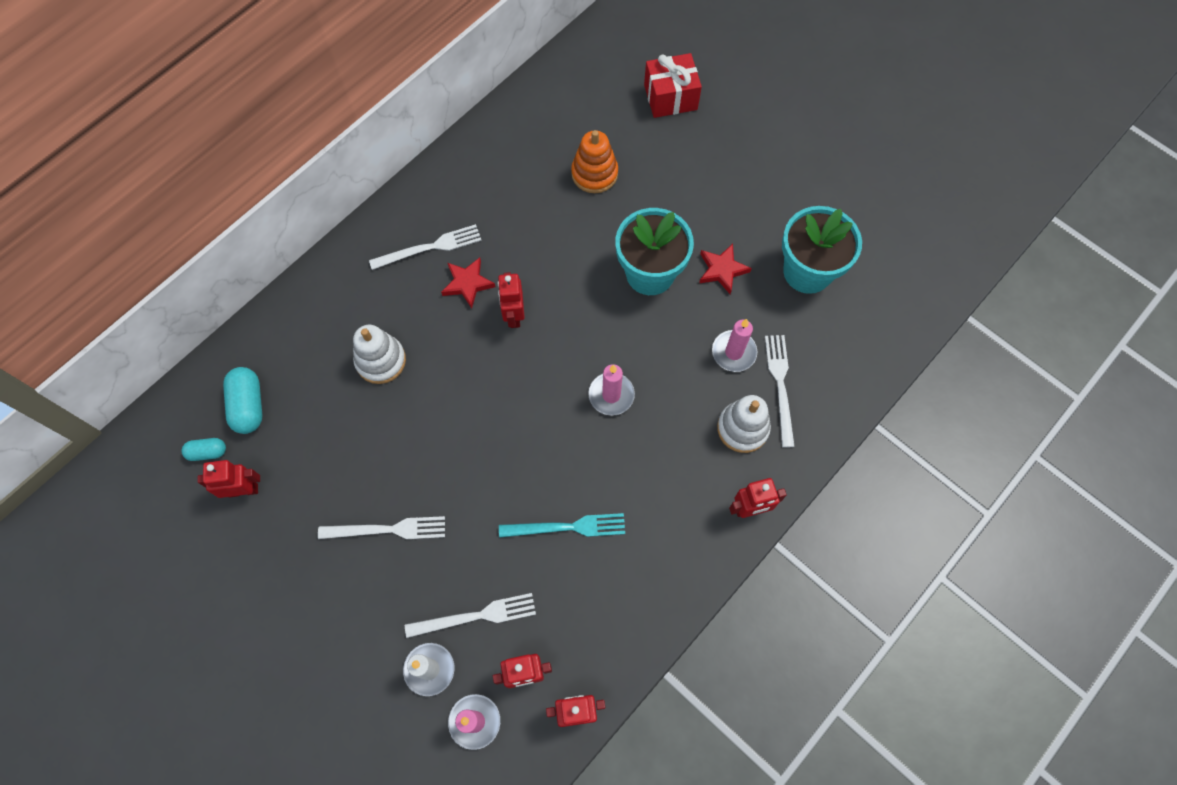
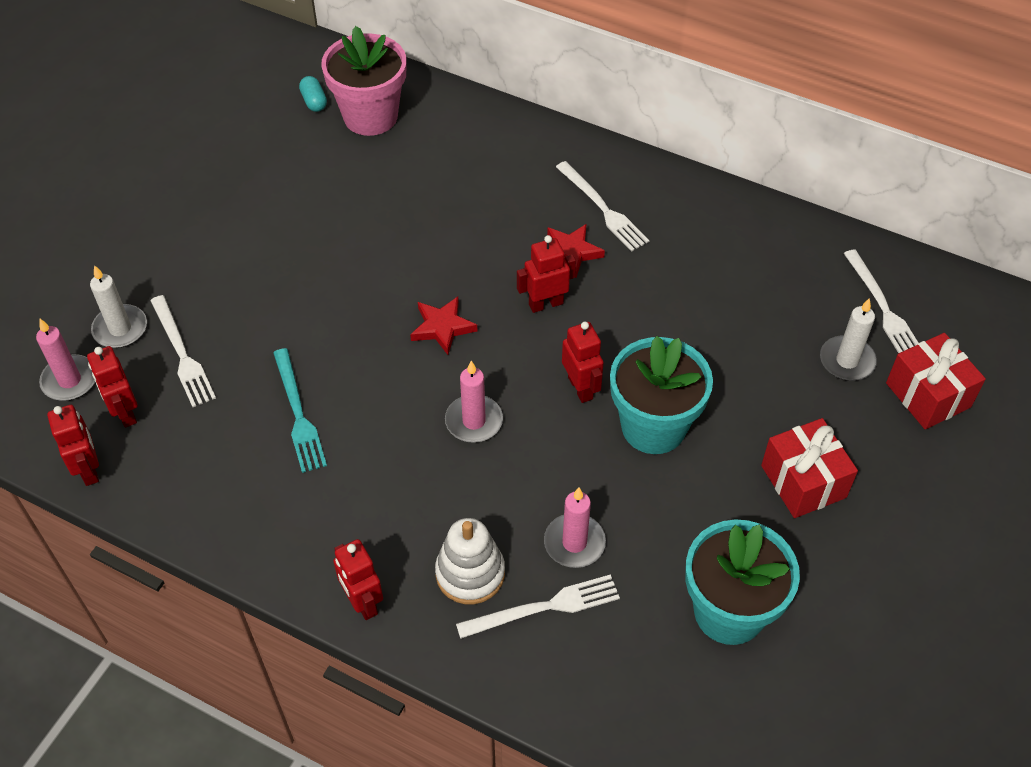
camera: 75 degrees right, 15 degrees down
(243, 490) = (281, 137): red robot -> red robot (581, 388)
(248, 405) = (370, 116): turquoise capsule -> pink flower pot
(381, 361) = (451, 203): white stacking toy -> none
(387, 529) = (263, 257): white fork -> white fork (883, 309)
(594, 173) = (771, 338): orange stacking toy -> none
(628, 134) = (847, 361): none -> white candle
(719, 194) = (803, 481): none -> red gift
(722, 270) = (690, 506): red star -> red star (442, 327)

